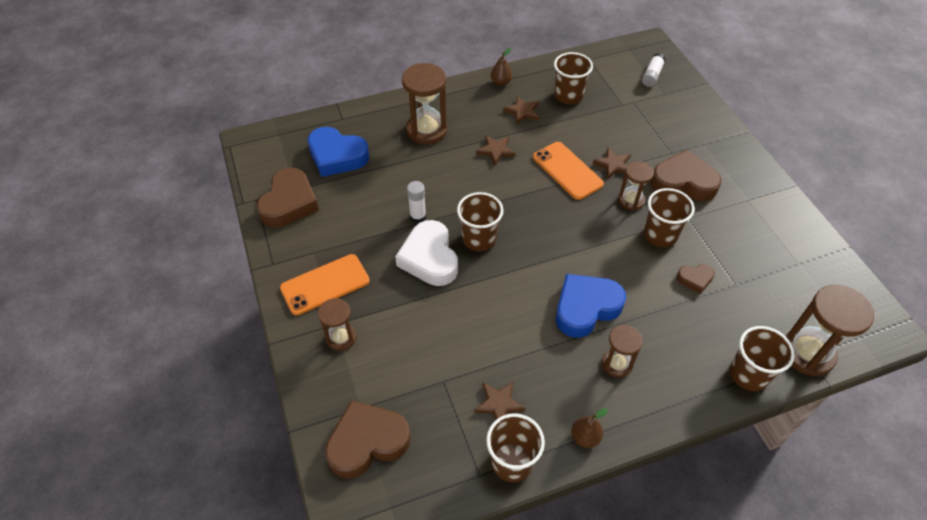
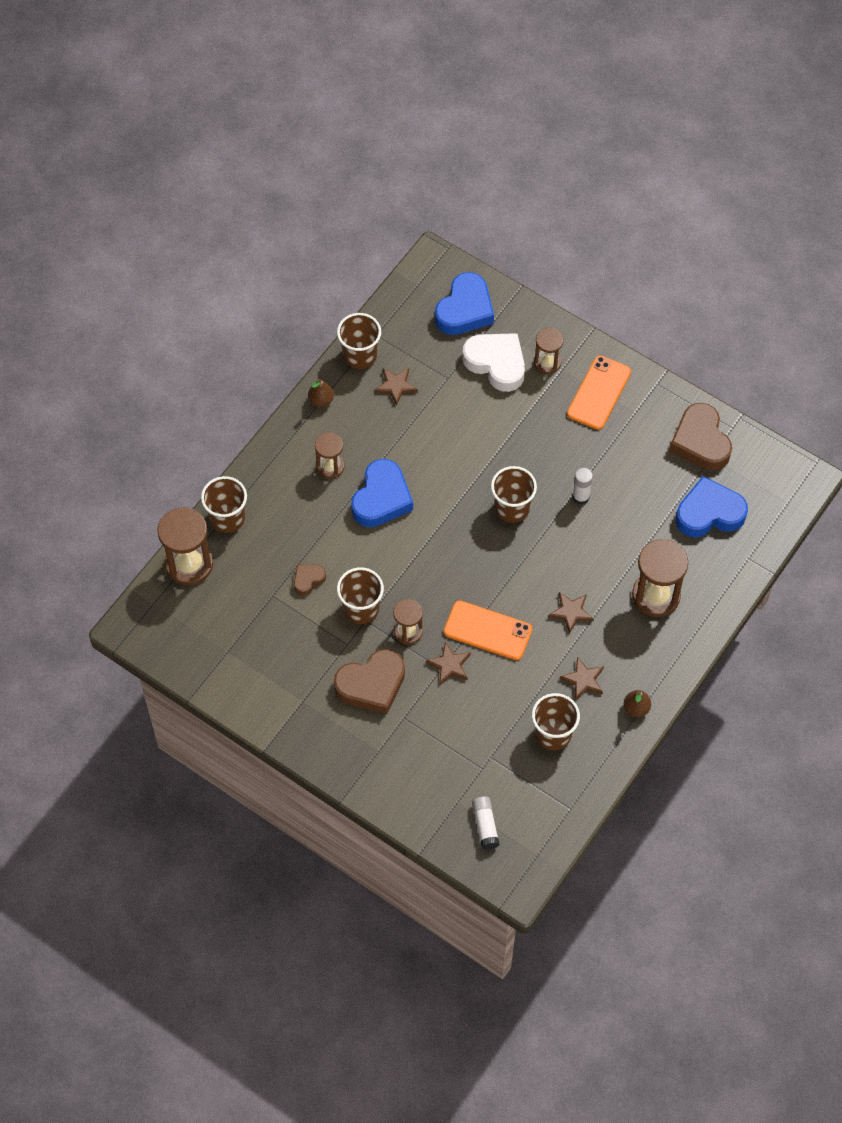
camera: 145 degrees right, 10 degrees up
(367, 442) = (465, 309): brown heart -> blue heart
(429, 258) = (538, 465): white heart -> white heart (496, 363)

